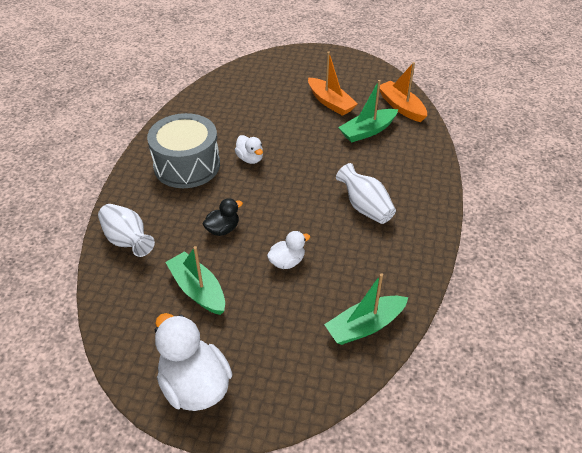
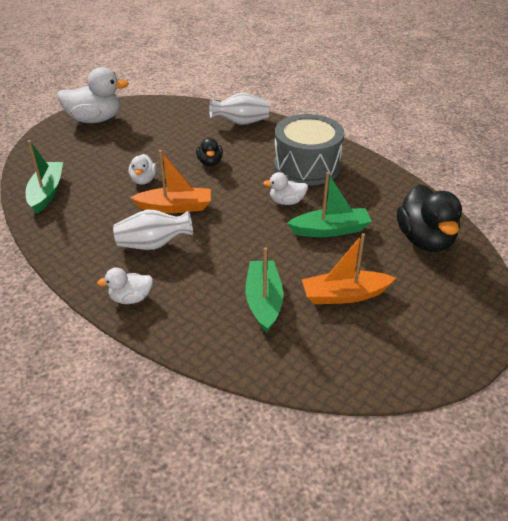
camera: 120 degrees right, 5 degrees down
(198, 290) = (163, 137): green boat -> green boat (330, 230)
(246, 86) = (425, 240): none -> black duck
(401, 107) = (288, 359): orange boat -> orange boat (175, 207)
(426, 190) = (131, 298): none -> white duck

